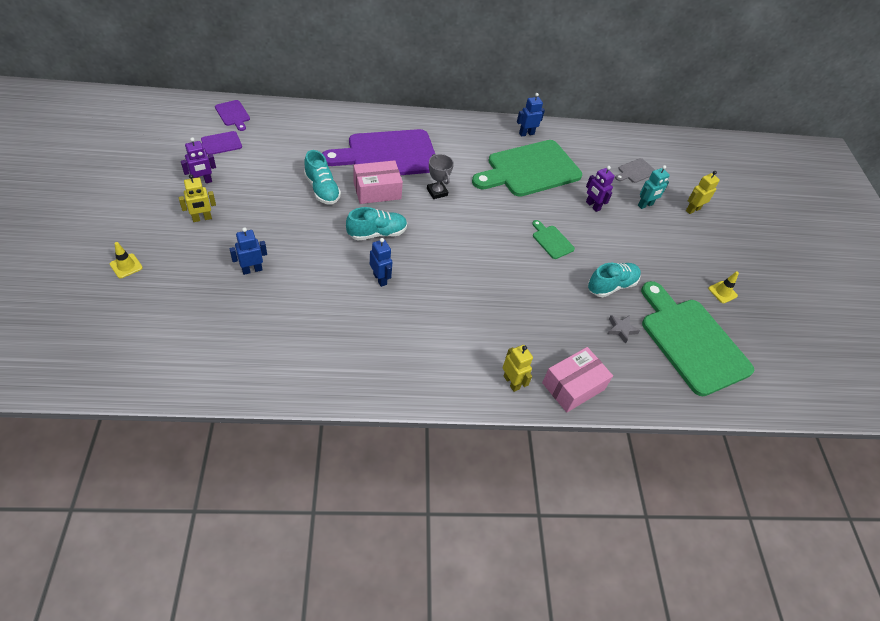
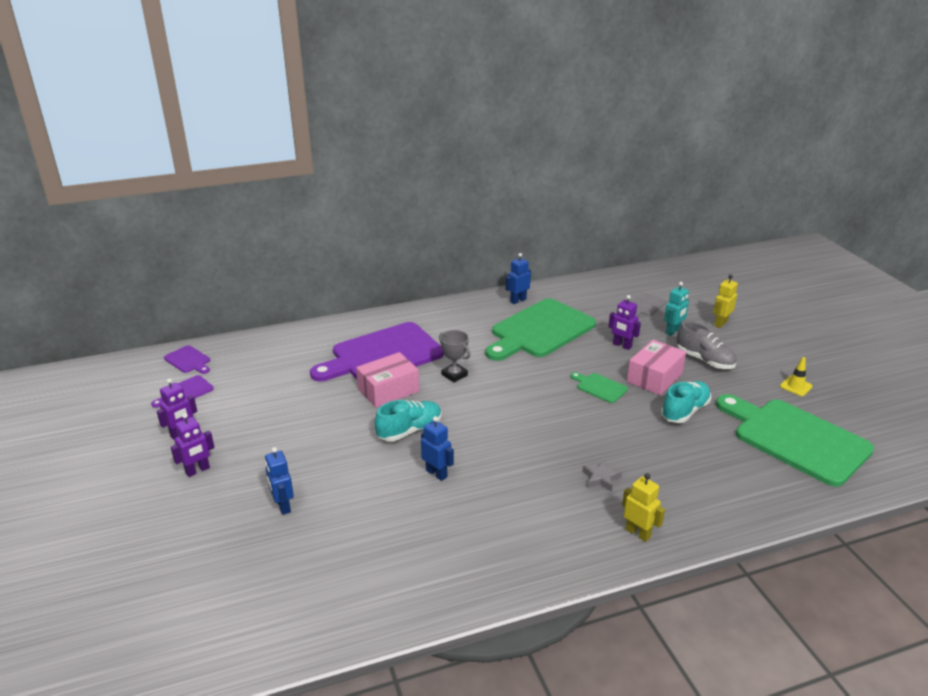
camera: 10 degrees left, 20 degrees down
(126, 266) = (123, 546): yellow traffic cone -> none
(202, 218) = (198, 470): yellow robot -> purple robot
(252, 270) = (283, 506): blue robot -> blue robot turned 75 degrees counterclockwise
(322, 189) = (326, 405): turquoise shoe -> none
(573, 386) = (705, 517): pink box -> pink box (654, 377)
(621, 329) = (720, 448): grey star -> grey star (601, 478)
(657, 242) = (704, 360): none -> grey shoe

